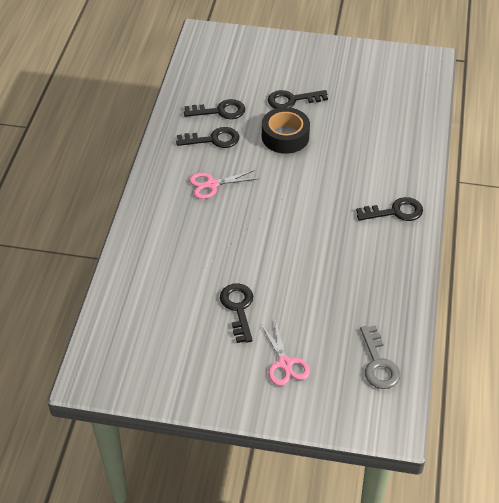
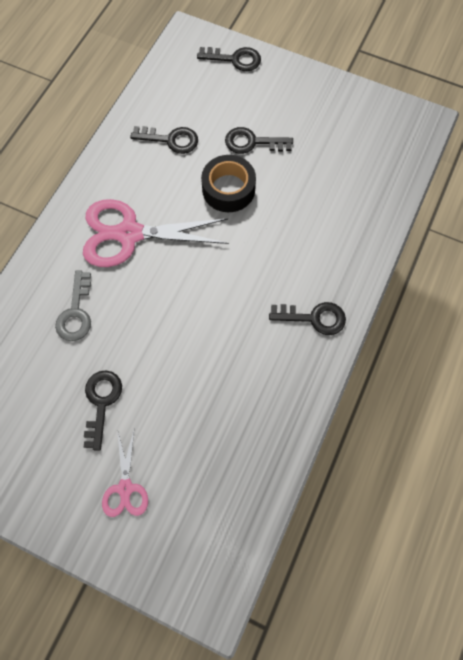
camera: 15 degrees right, 20 degrees up
(211, 184) = (129, 234): pink scissors -> pink scissors, size x1.93
(213, 139) = (151, 175): black key -> black key (235, 59)
(378, 364) = (225, 516): grey key -> grey key (76, 312)

